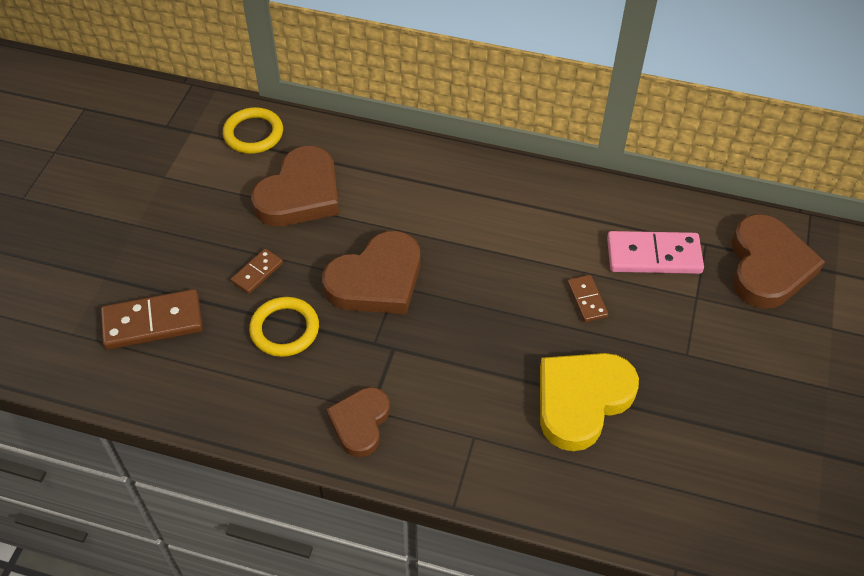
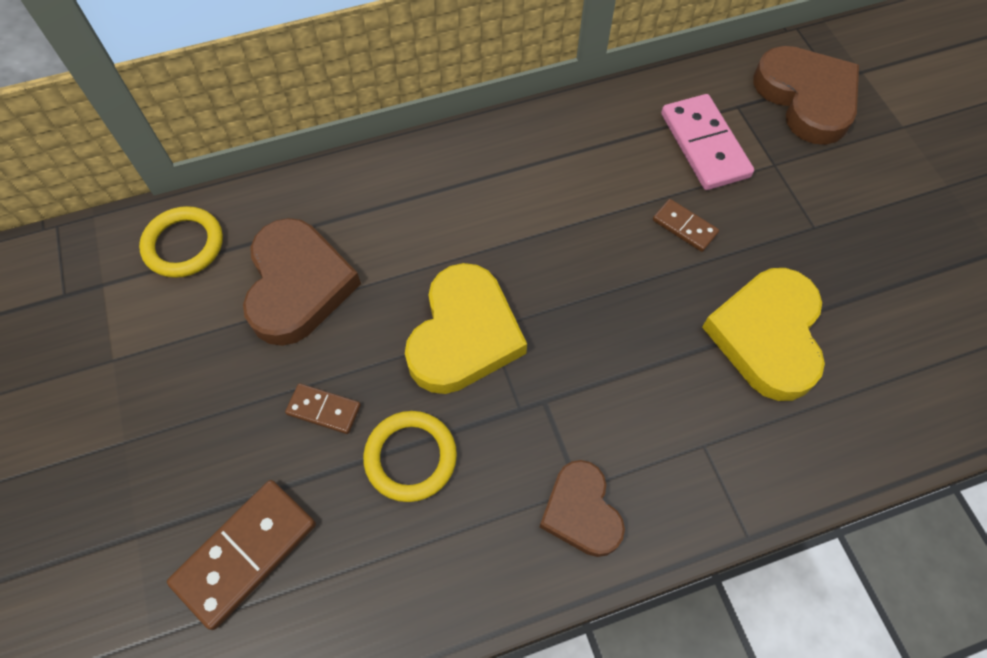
camera: 35 degrees left, 10 degrees up
(257, 273) = (324, 409): brown domino -> brown domino turned 75 degrees counterclockwise
(376, 280) = (464, 335): brown heart -> yellow heart
(653, 256) = (704, 145): pink domino -> pink domino turned 75 degrees counterclockwise

